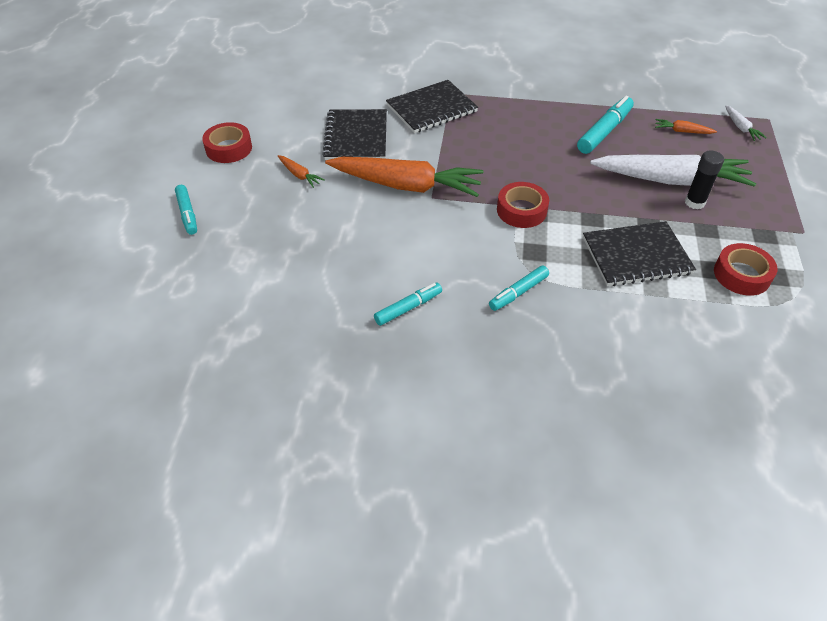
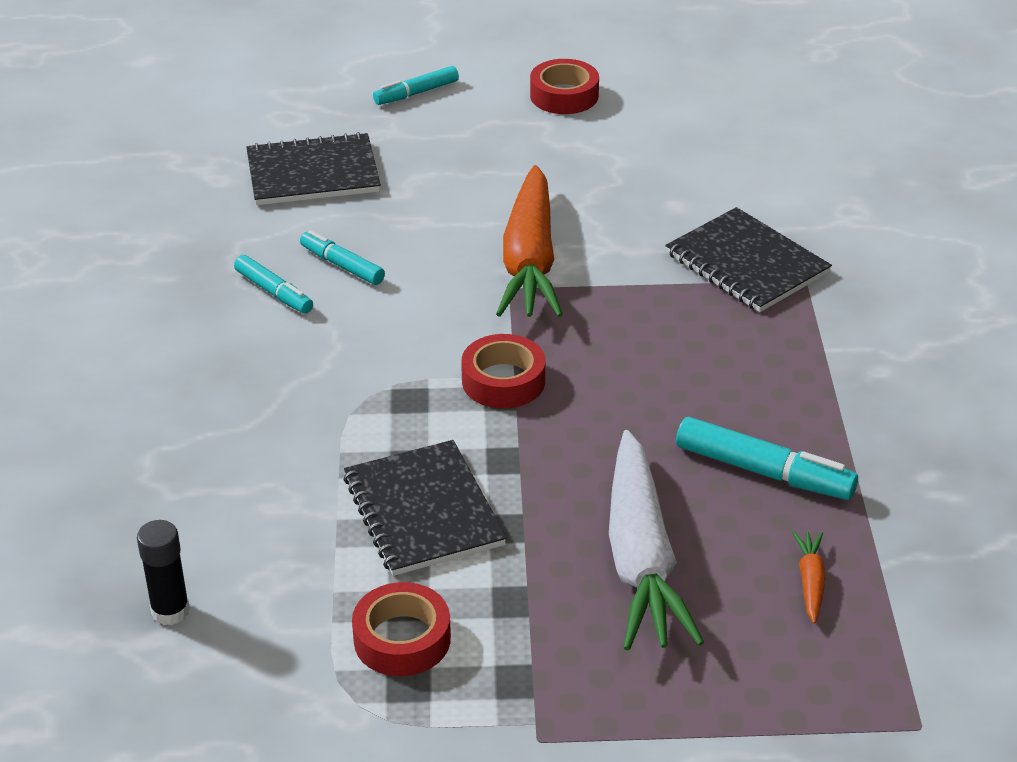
camera: 80 degrees right, 10 degrees down
(299, 175) = (523, 163): orange carrot -> none
(356, 137) = (635, 199): black notebook -> black notebook (313, 173)
(518, 292) = (318, 388): turquoise marker -> turquoise marker (342, 265)
(694, 202) = (584, 589): black glue stick -> black glue stick (170, 611)
(741, 128) = (864, 676): white carrot -> none

